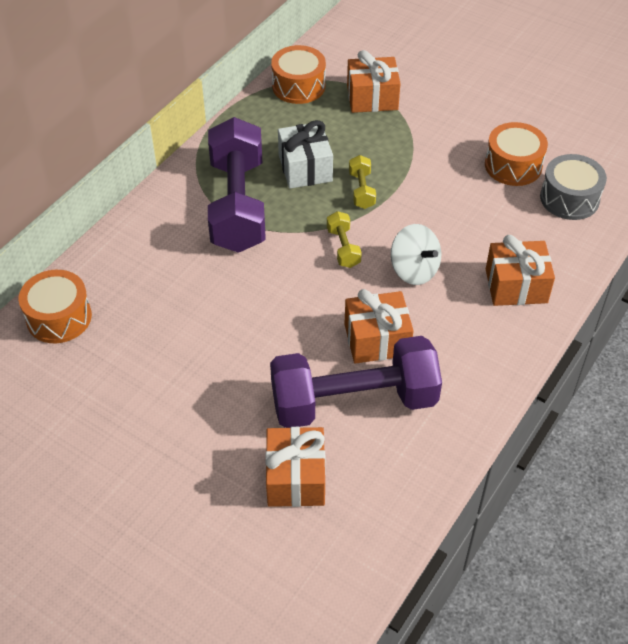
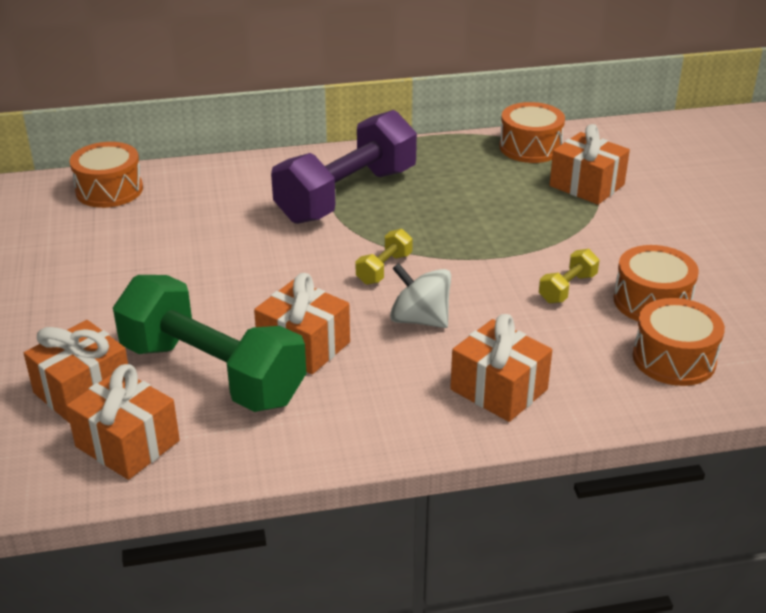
camera: 45 degrees right, 15 degrees down
(305, 168) = (443, 201): white gift -> none
(354, 401) = (212, 373): purple dumbbell -> green dumbbell
(361, 190) = (467, 240): yellow dumbbell -> yellow dumbbell (567, 288)
(378, 487) = (127, 444): none -> orange gift
(414, 270) = (420, 319): white spinning top -> white spinning top turned 120 degrees clockwise
(569, 198) = (674, 359): grey drum -> orange drum

